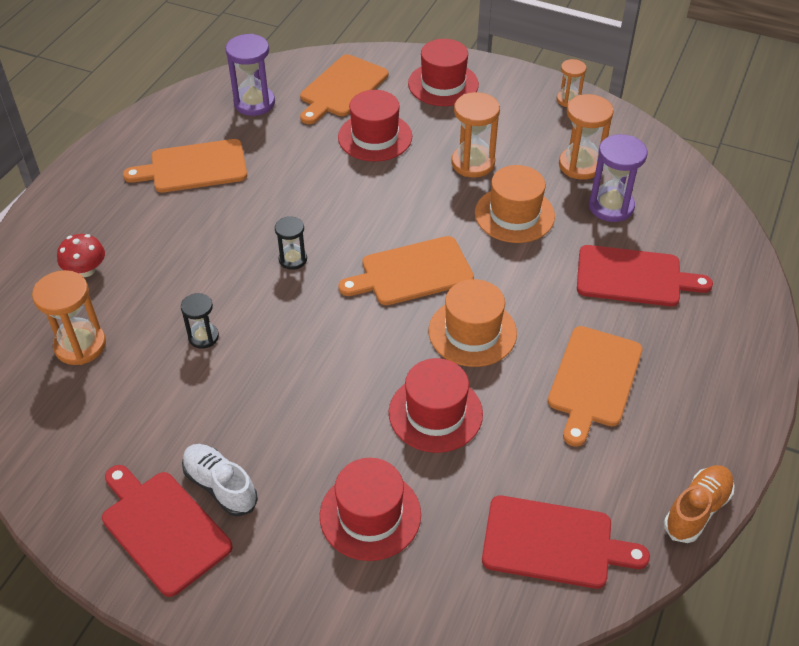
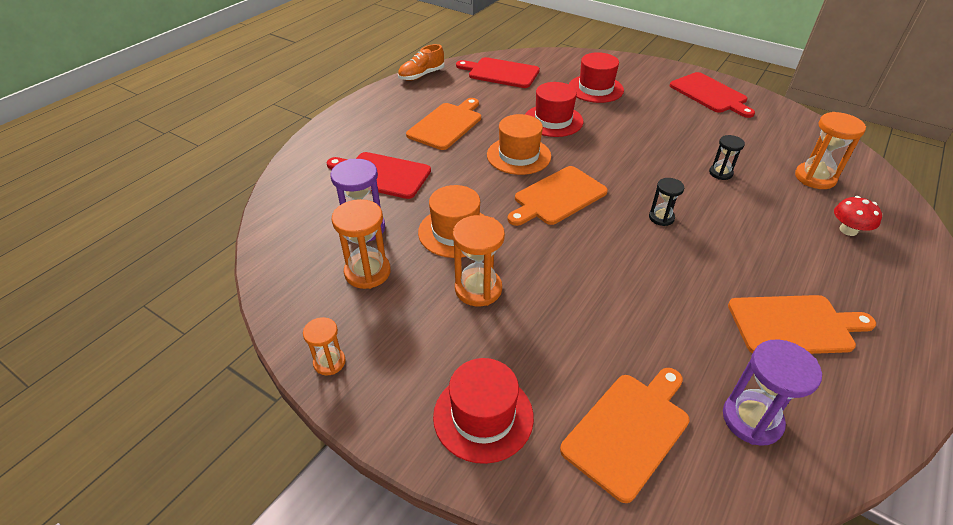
camera: 170 degrees left, 5 degrees down
(220, 486) = (682, 105): white shoe -> none
(375, 137) = (584, 338): red hat -> none
(412, 272) = (557, 197): orange cutting board -> orange cutting board turned 150 degrees clockwise

